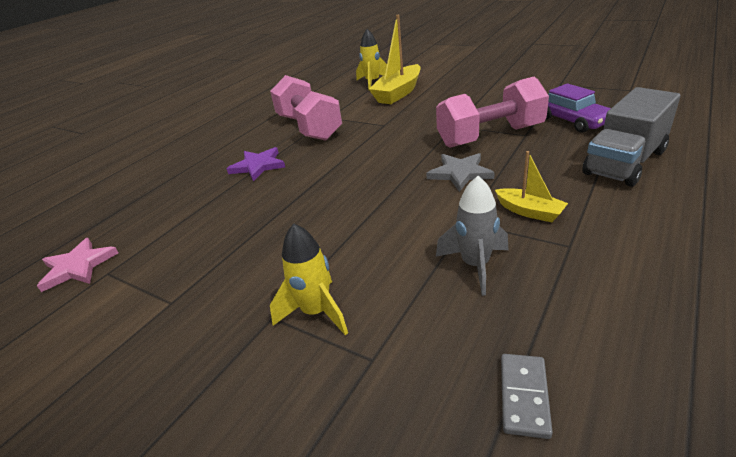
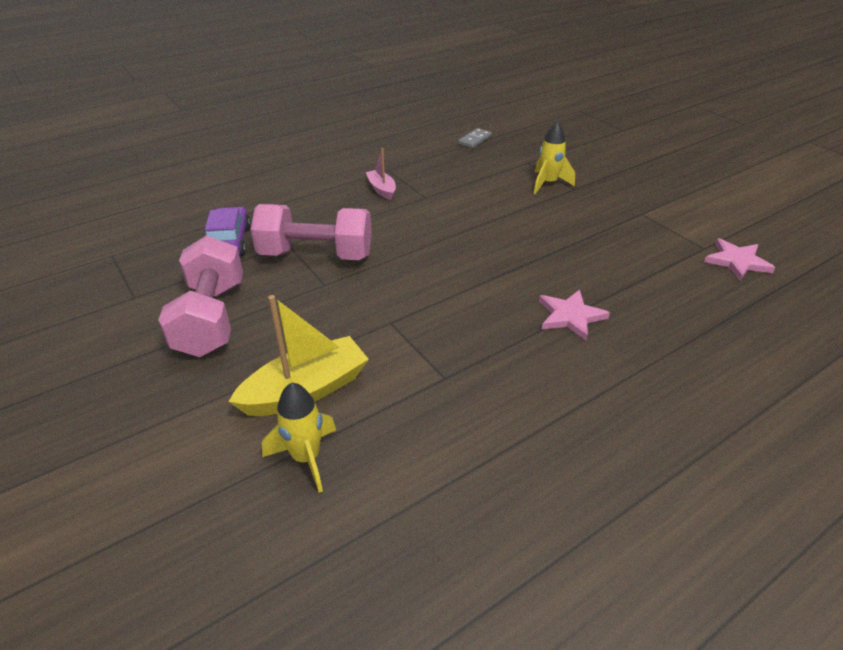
camera: 160 degrees left, 5 degrees up
(258, 166) = (570, 316): purple star -> pink star
(309, 127) = (484, 365): pink dumbbell -> pink dumbbell (211, 318)
(460, 173) = (388, 229): grey star -> none
(475, 265) = (446, 176): grey rocket -> none
(529, 212) = (382, 189): yellow boat -> pink boat
(624, 162) = (275, 195): grey truck -> none

